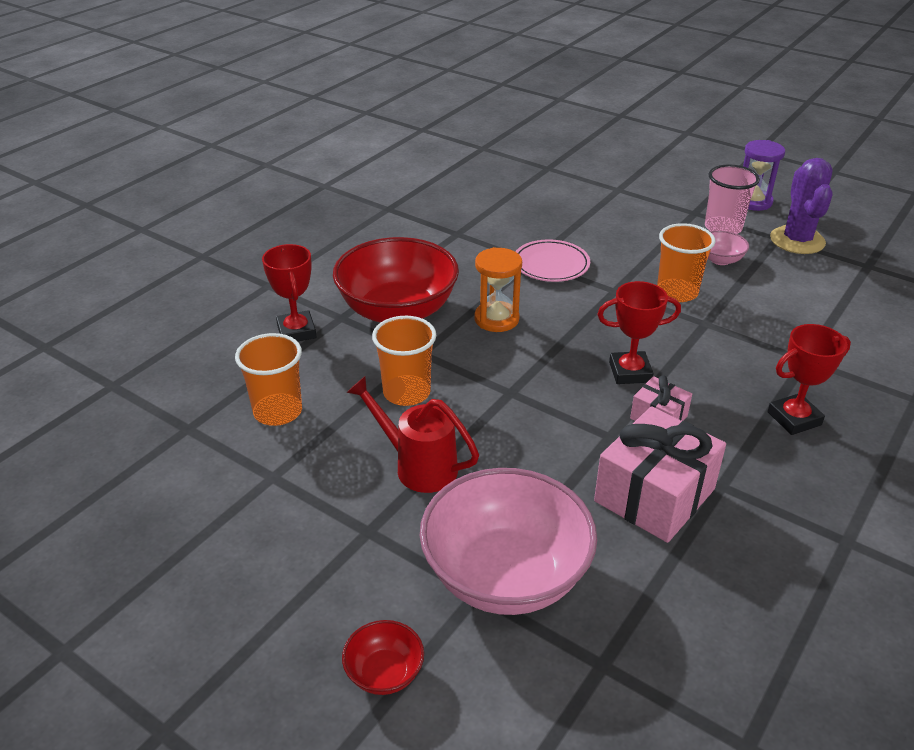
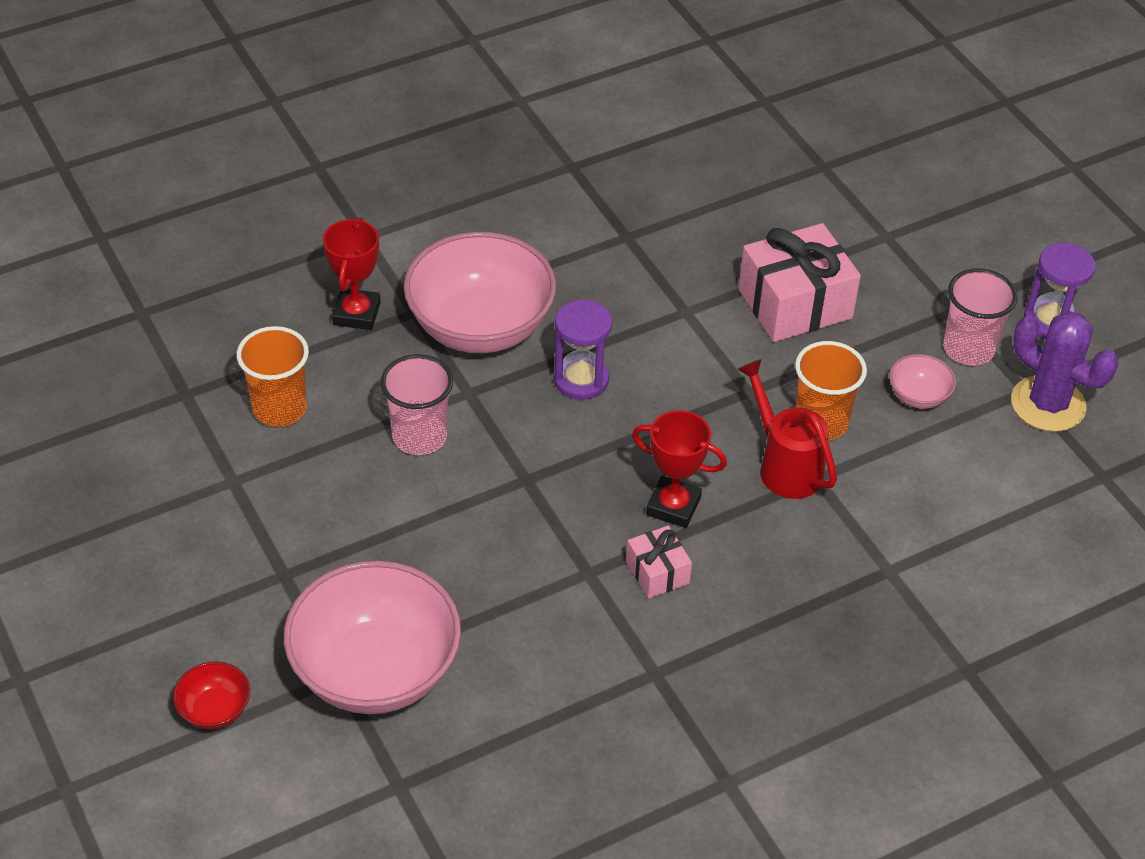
camera: 25 degrees right, 10 degrees up
(397, 311) = (480, 327): red bowl -> pink bowl
(406, 392) = (419, 436): orange cup -> pink cup
(418, 466) = (374, 527): red watering can -> red watering can (785, 466)
(496, 319) = (581, 379): orange hourglass -> purple hourglass
(551, 265) = (702, 326): pink plate -> none
(654, 495) = (578, 654): pink gift -> pink gift (795, 304)
(794, 418) = (803, 634): red trophy -> none
(797, 240) = (1048, 404): purple cactus -> purple cactus turned 75 degrees counterclockwise

